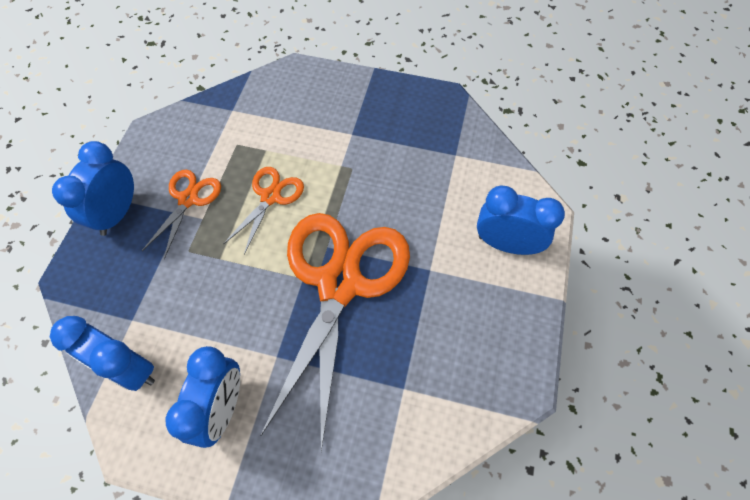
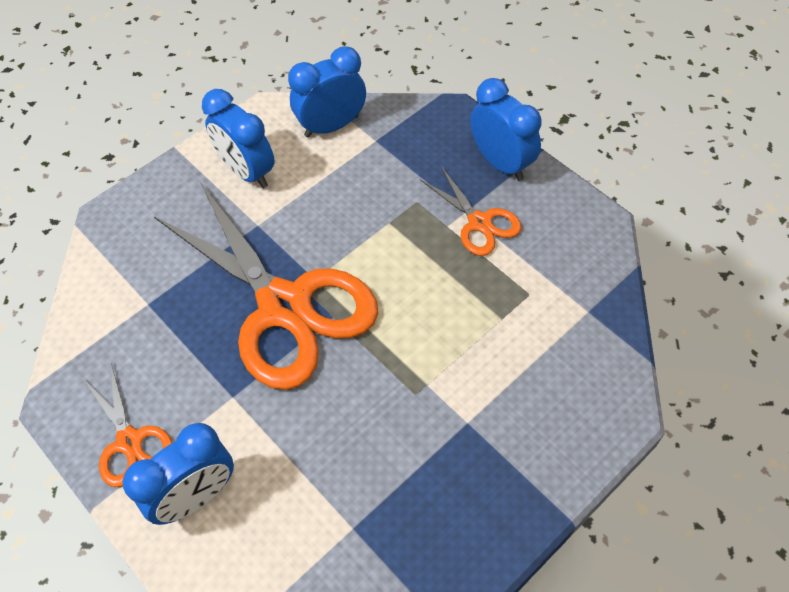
camera: 125 degrees right, 5 degrees down
(271, 197) = (431, 294): orange scissors -> orange scissors (129, 441)

